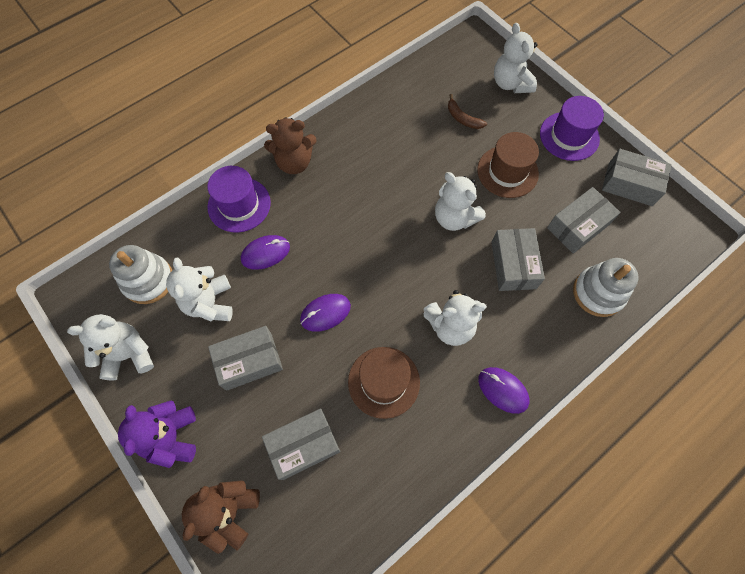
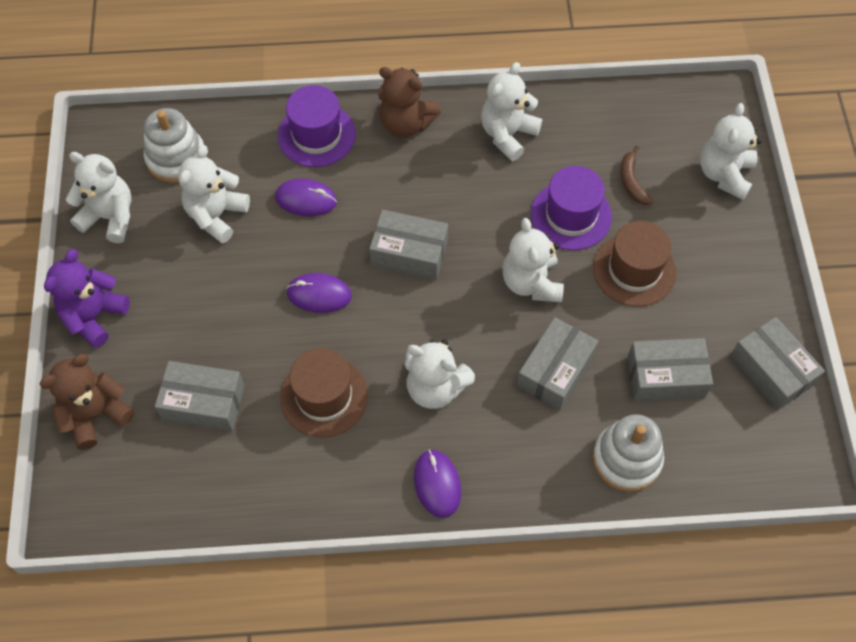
camera: 35 degrees right, 5 degrees down
(249, 361) = (212, 293): grey box -> grey box (409, 253)
(365, 132) = (507, 134): none -> white teddy bear
(569, 136) = (744, 274): purple hat -> purple hat (571, 215)

